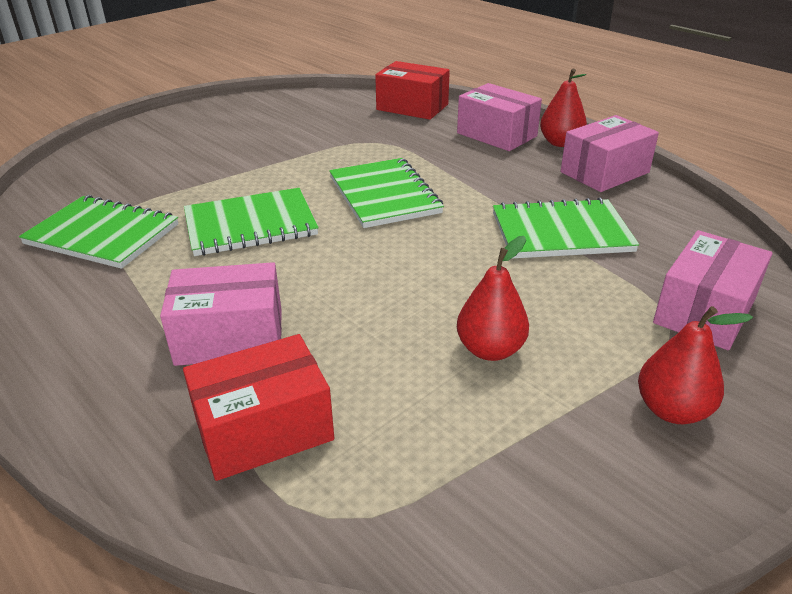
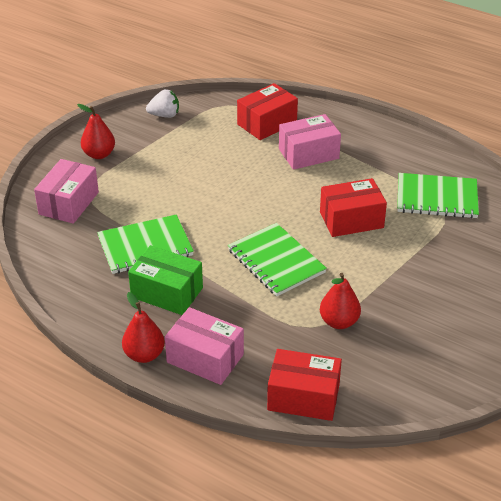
camera: 165 degrees right, 5 degrees up
(250, 225) = (351, 220): green notebook -> red box
(490, 350) = (180, 167): red pear -> red pear (339, 322)
(512, 511) = (164, 115): none -> white strawberry
(532, 184) = (167, 292): none -> green box
(604, 172) = (108, 317): pink box -> none

